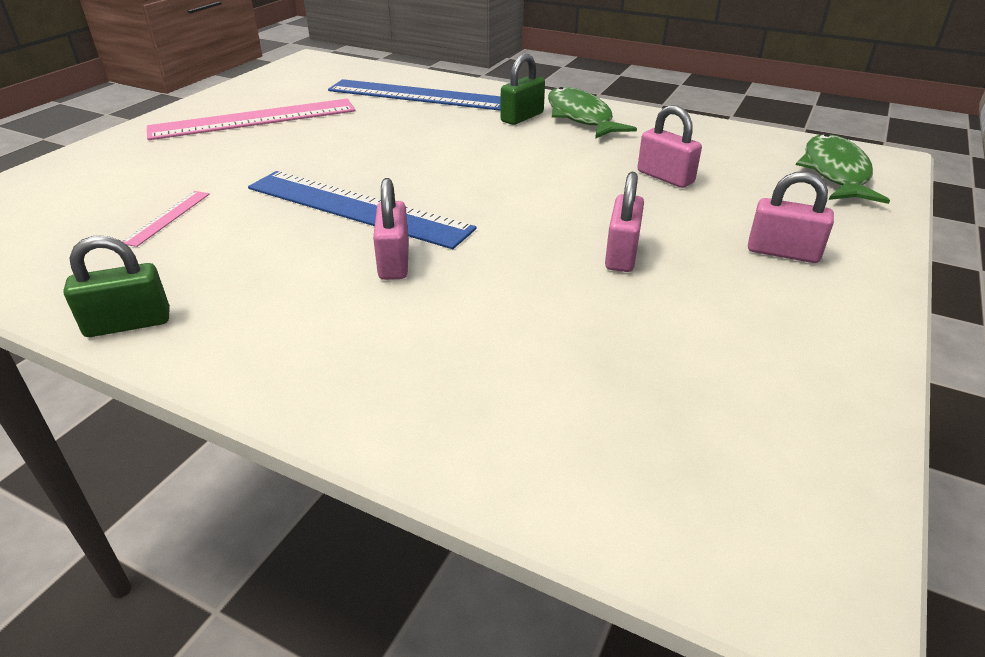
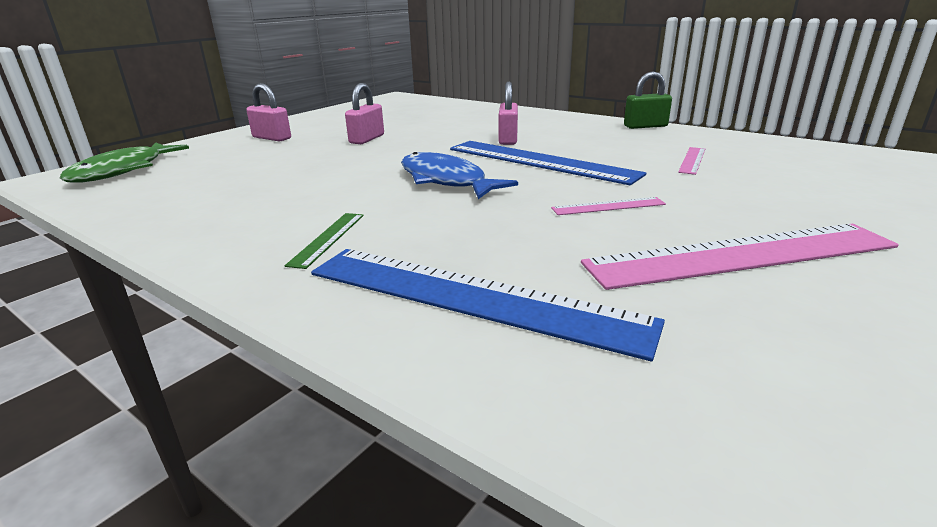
camera: 170 degrees left, 10 degrees down
(313, 149) = (608, 206): none -> pink ruler
(460, 172) = (446, 181): none -> blue fish
(522, 117) = (327, 238): green padlock -> green ruler
(581, 117) = (248, 234): green fish -> none
(665, 177) = (268, 172): pink padlock -> none

